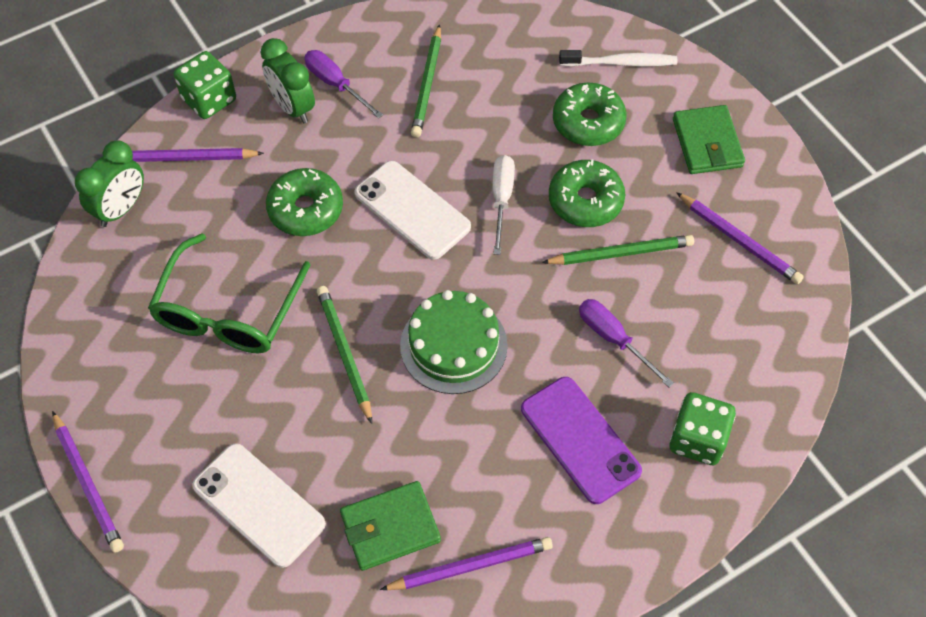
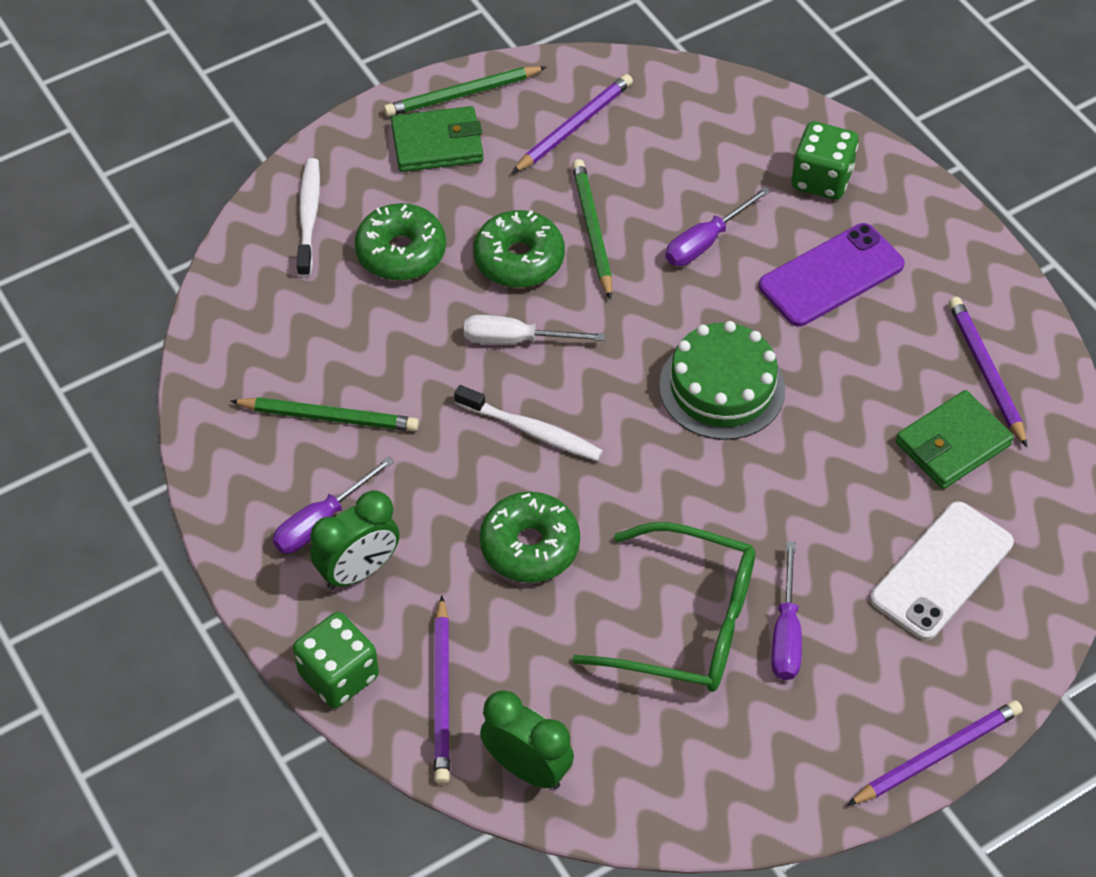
camera: 90 degrees left, 5 degrees down
(211, 380) = (786, 633): none -> purple screwdriver
(345, 353) = (739, 494): green pencil -> green pencil (462, 94)
(390, 528) = (953, 444): green wallet -> green wallet turned 75 degrees clockwise
(412, 210) = (531, 431): white phone -> white toothbrush

